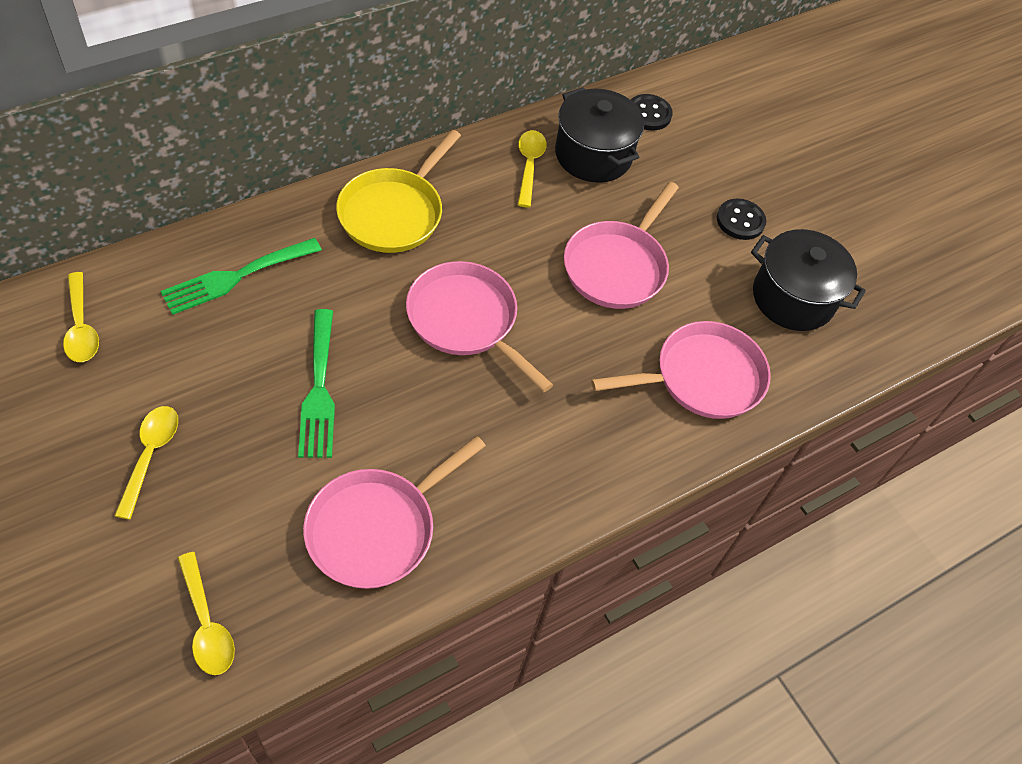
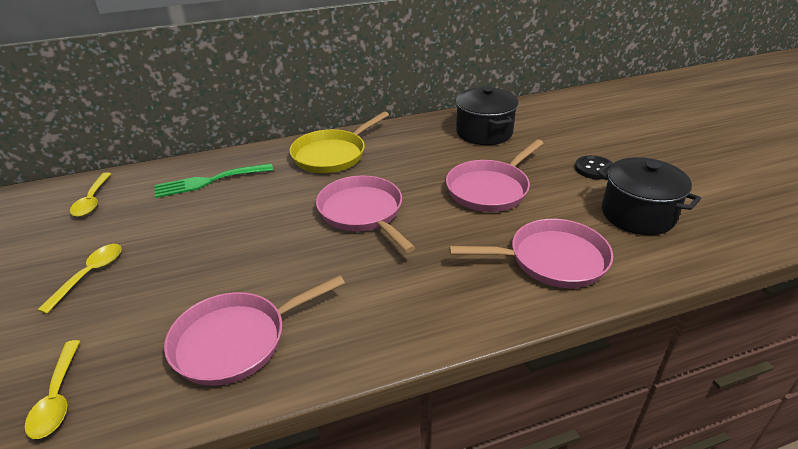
camera: 20 degrees right, 20 degrees down
(319, 390) = (234, 245): green fork -> none
(529, 165) = (436, 136): yellow spoon -> none
(648, 114) = (529, 115): black button -> none

